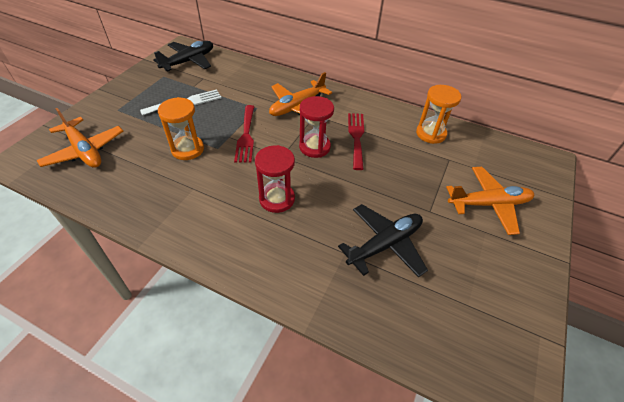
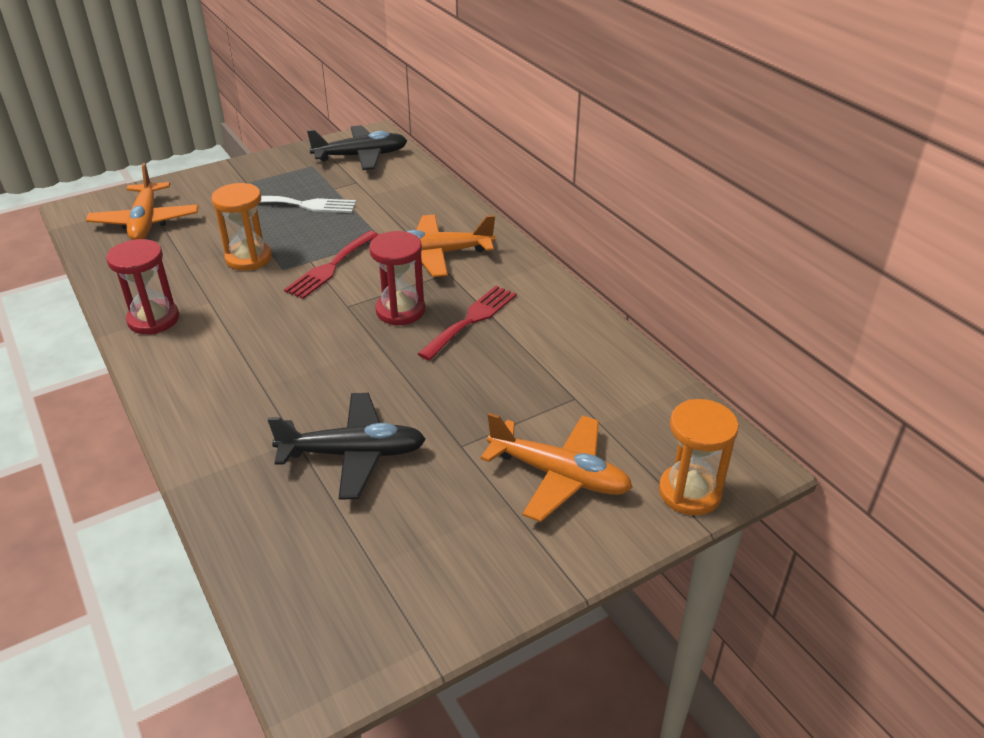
camera: 35 degrees right, 10 degrees down
(277, 199) = (285, 350): red hourglass -> red hourglass (153, 319)
(430, 134) = (589, 355): orange hourglass -> orange hourglass (690, 492)

